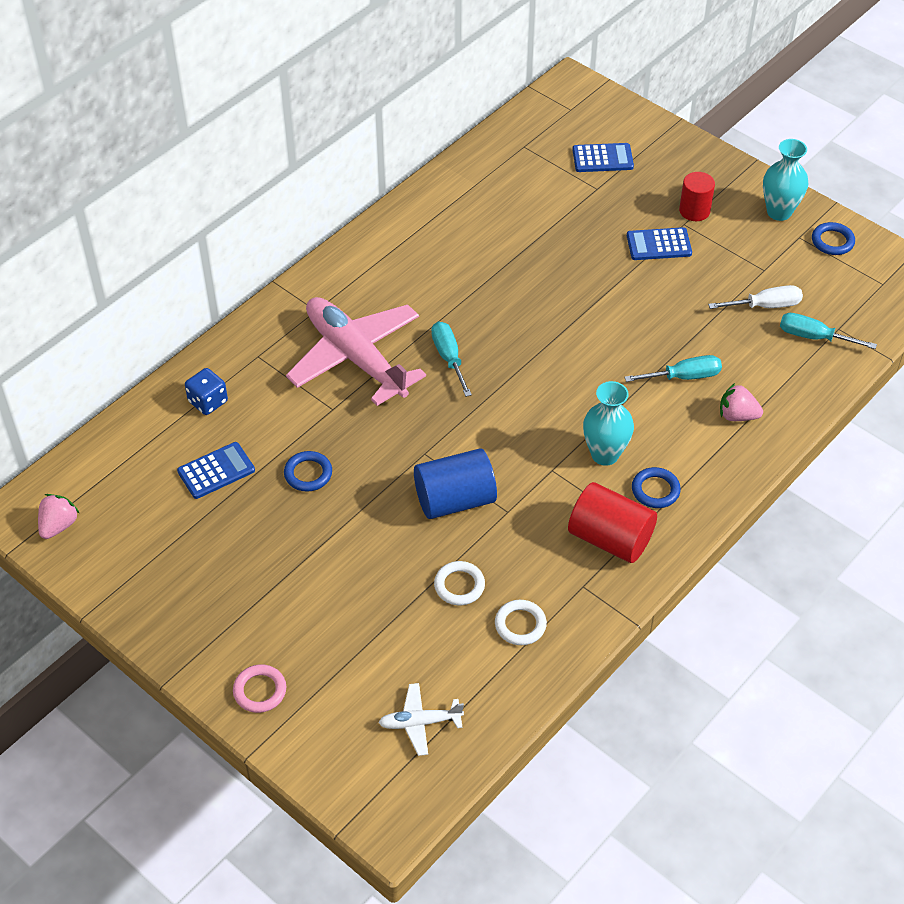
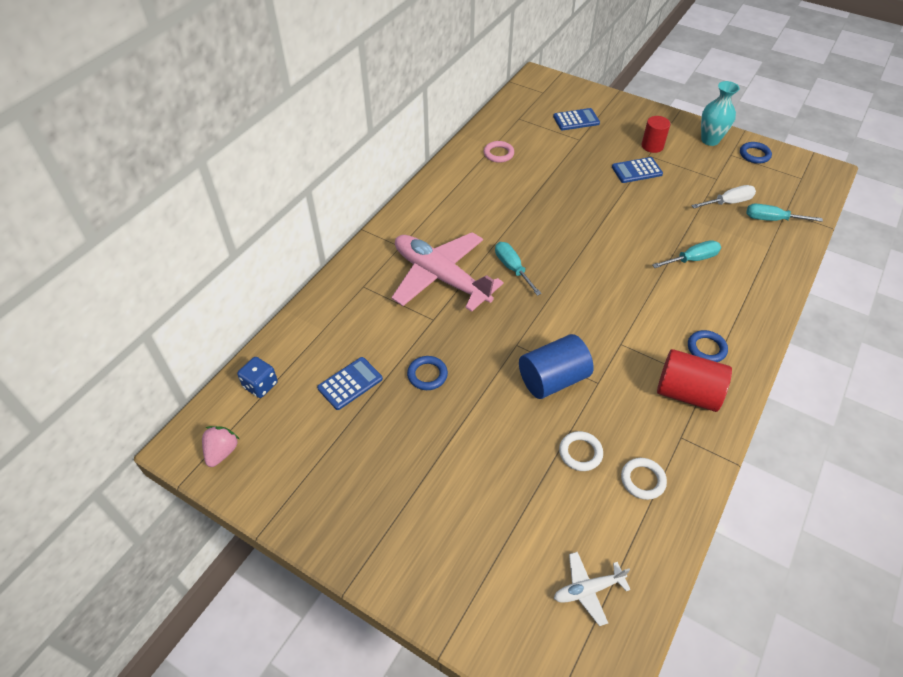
camera: 10 degrees left, 0 degrees up
(208, 402) = (331, 327): blue dice -> blue dice (260, 385)
(260, 691) = (435, 583): pink ring -> pink ring (498, 154)
(605, 454) = (657, 326): turquoise vase -> none
(737, 415) = (743, 282): pink strawberry -> none

